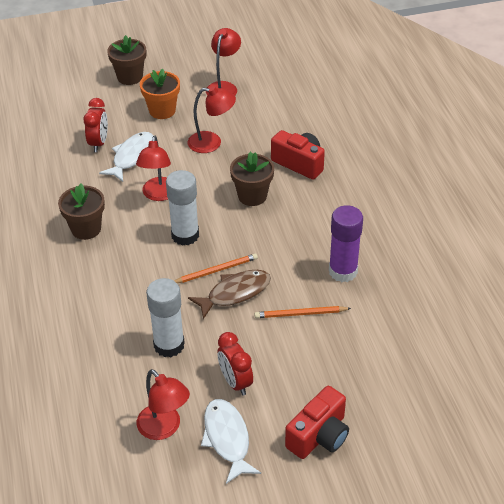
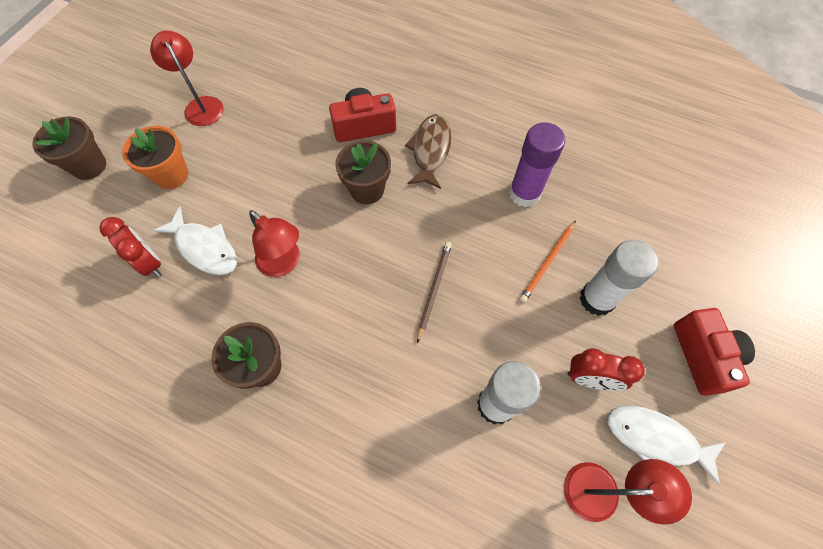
camera: 50 degrees left, 20 degrees up
(132, 157) = (204, 248): white fish -> white fish turned 150 degrees clockwise
(185, 235) = (362, 281): white glue stick -> white glue stick (597, 299)
(212, 143) = (263, 169): red lamp -> none
(216, 270) = (434, 290): orange pencil -> brown pencil
(235, 293) = (477, 295): brown fish -> brown fish (430, 150)

